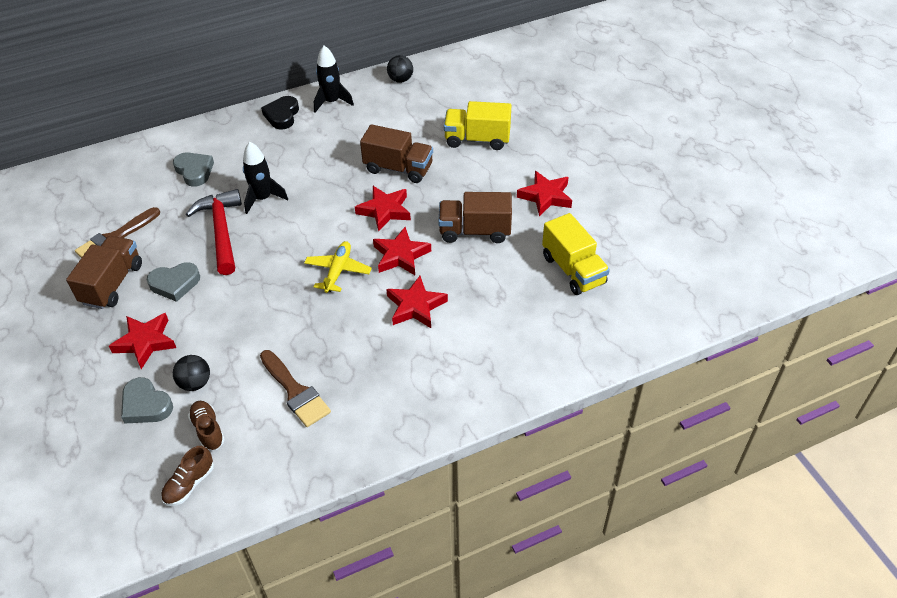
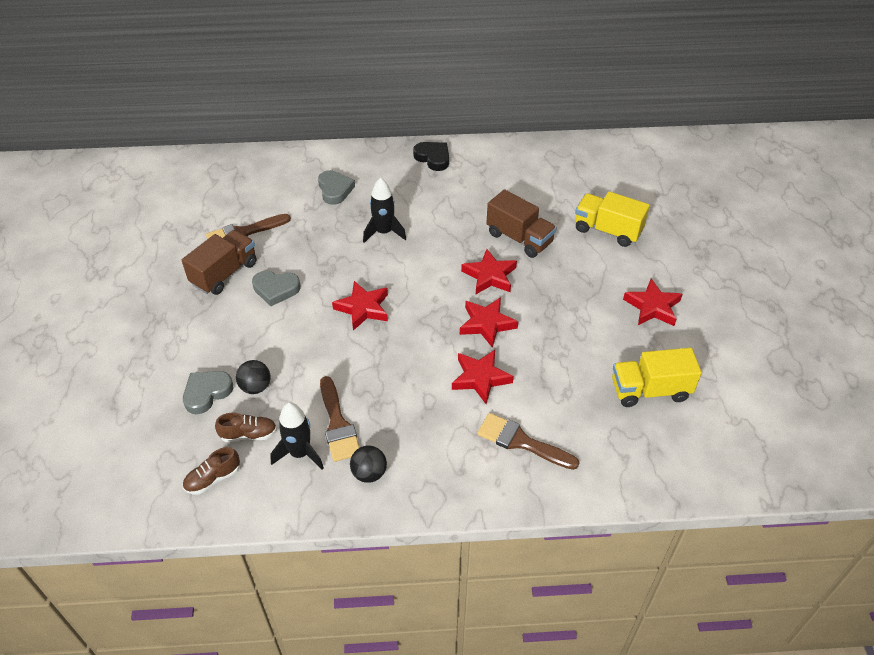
camera: 20 degrees right, 0 degrees up
(145, 342) = (230, 335): red star -> red star (363, 308)
(146, 405) = (207, 393): grey heart -> grey heart turned 75 degrees clockwise
(208, 430) = (248, 434): brown shoe -> brown shoe turned 90 degrees clockwise
(221, 231) = (335, 252): red hammer -> none
(282, 115) = (433, 158): black heart -> black heart turned 105 degrees clockwise
(332, 102) = (483, 157): black rocket -> black rocket (300, 453)
(338, 271) = (422, 321): yellow plane -> none
(400, 80) = (557, 152): black ball -> black ball (369, 473)
(475, 231) = (567, 321): brown truck -> none
(477, 351) = (521, 442): none -> brown brush
(573, 270) = (650, 390): yellow truck -> yellow truck turned 90 degrees clockwise

